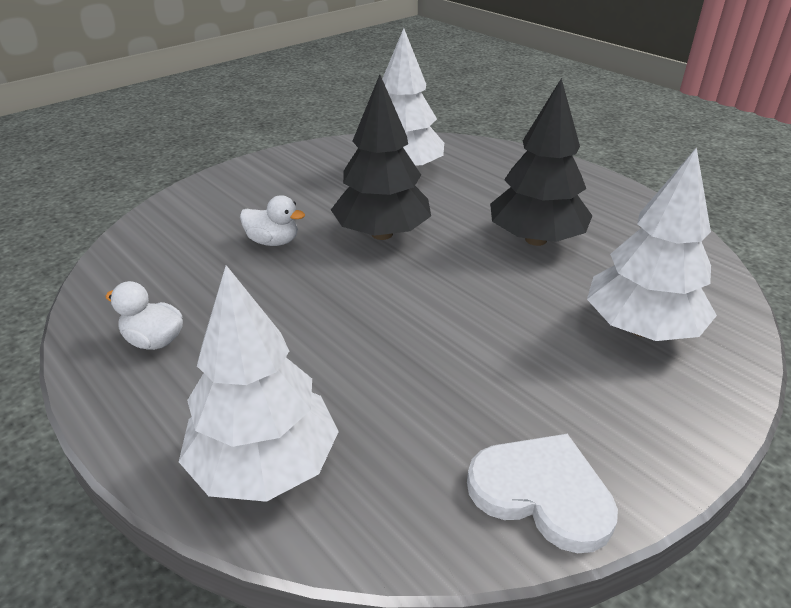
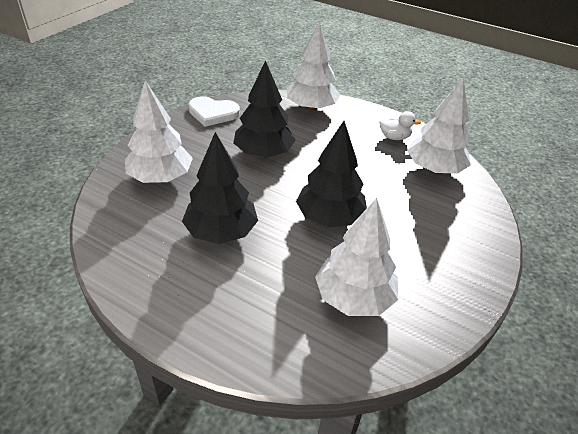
camera: 160 degrees right, 5 degrees up
(160, 271) = (434, 169): none -> white tree
(273, 241) = (393, 199): white duck -> none
(441, 347) = (263, 153): none -> black tree

